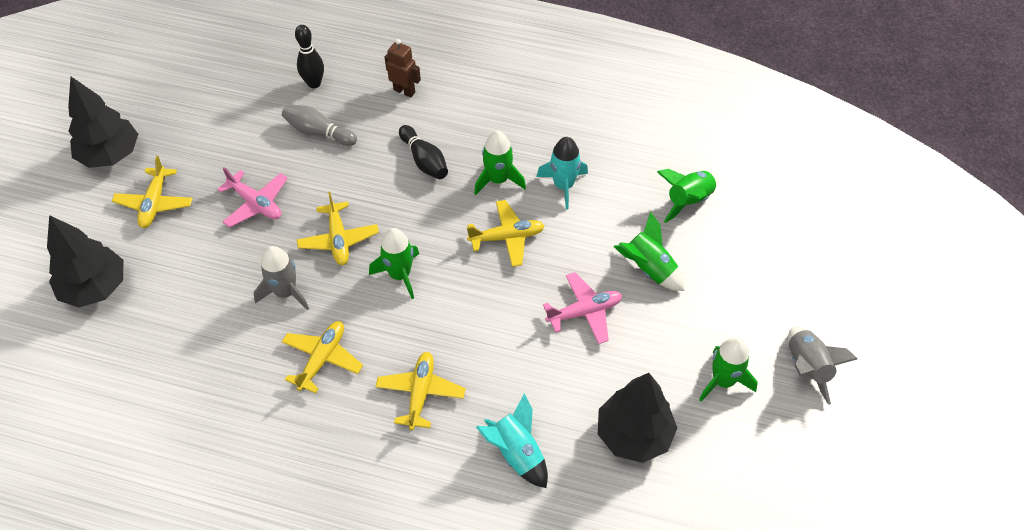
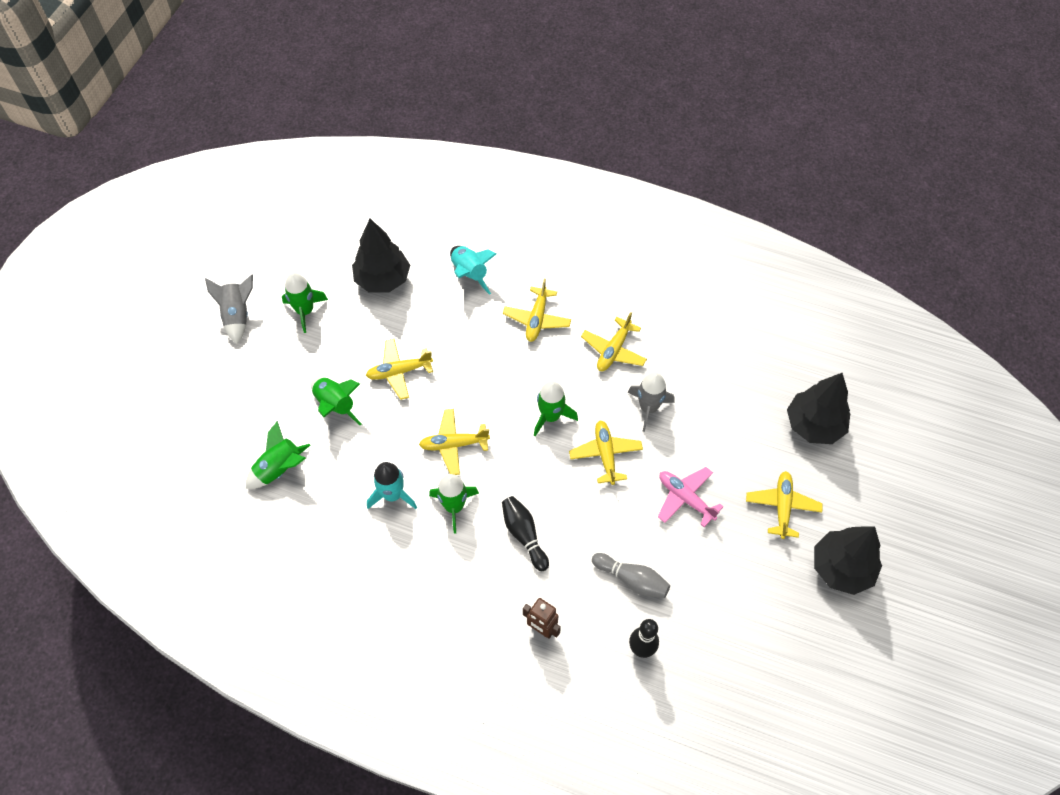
camera: 175 degrees left, 5 degrees up
(584, 312) = (399, 372): pink plane -> yellow plane

